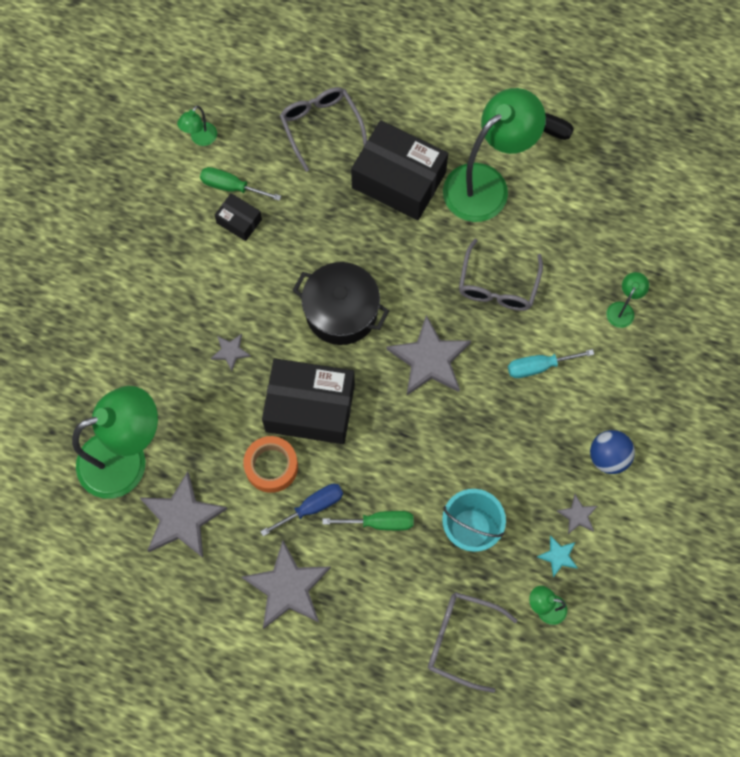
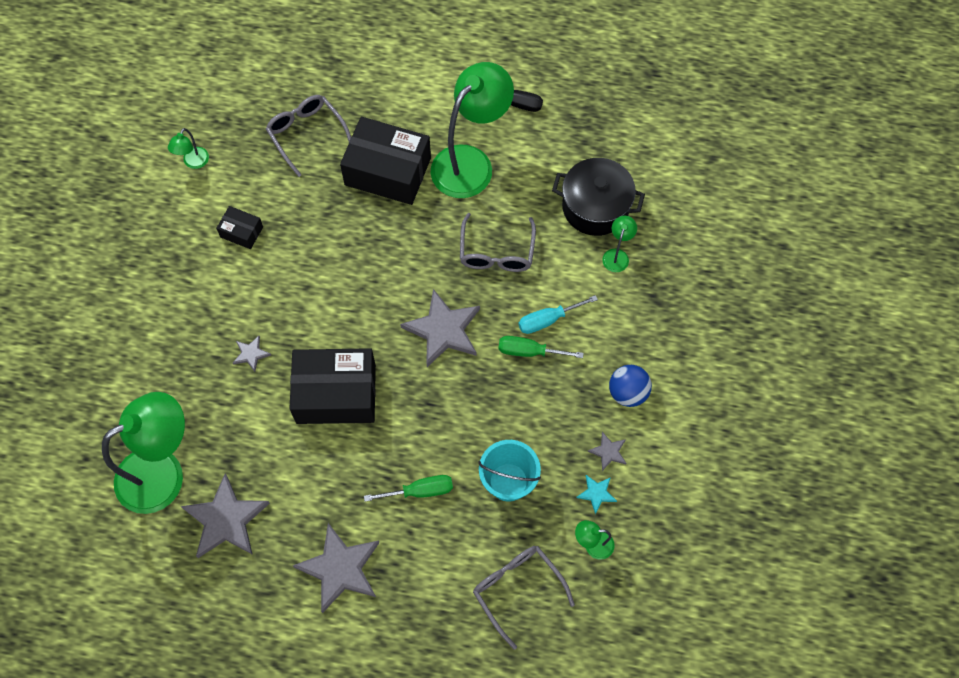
camera: 10 degrees left, 5 degrees down
(231, 187) = (229, 202): green screwdriver -> green screwdriver (529, 351)
(271, 466) = (307, 455): orange tape -> none
(312, 507) = (352, 487): blue screwdriver -> none
(341, 312) = (352, 300): black pot -> black pot (595, 207)
(461, 640) = (517, 589): grey glasses -> grey glasses turned 45 degrees clockwise

